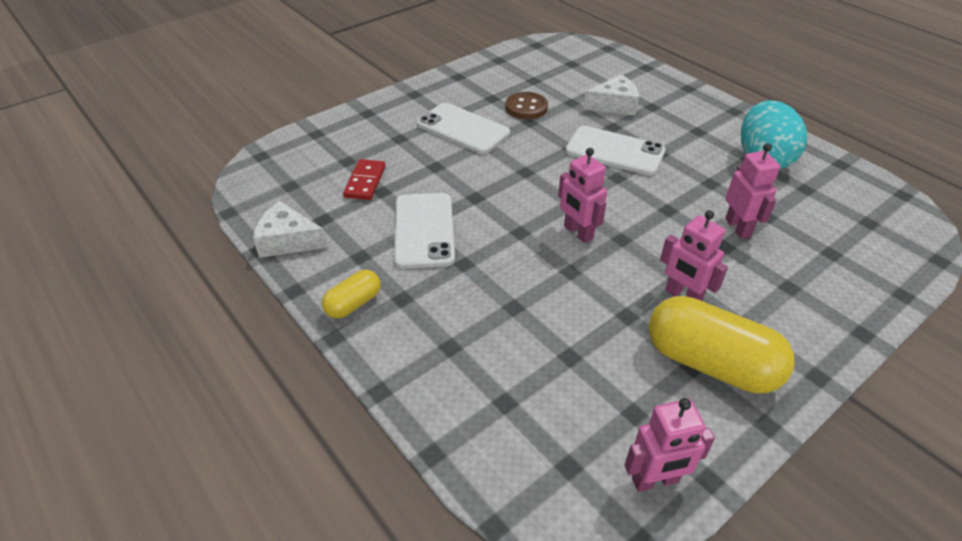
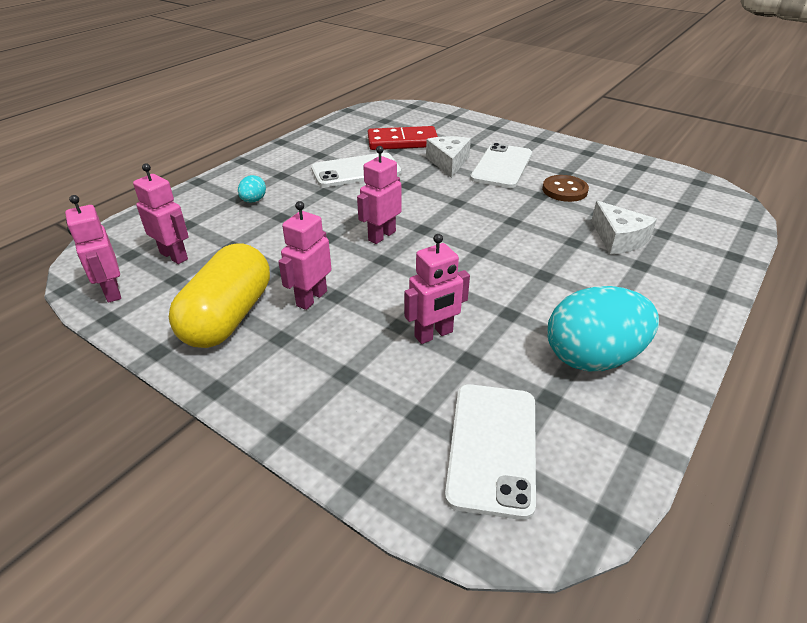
camera: 75 degrees right, 5 degrees down
(288, 241) = (326, 130): white cheese -> white cheese (448, 162)
(353, 303) = (272, 160): yellow capsule -> none
(365, 182) = (402, 142): red domino -> red domino, size x1.52
(464, 330) = (253, 200): none -> turquoise egg
(583, 415) = (174, 256): none -> pink robot
(615, 151) = (525, 246): white phone -> white phone (492, 447)

